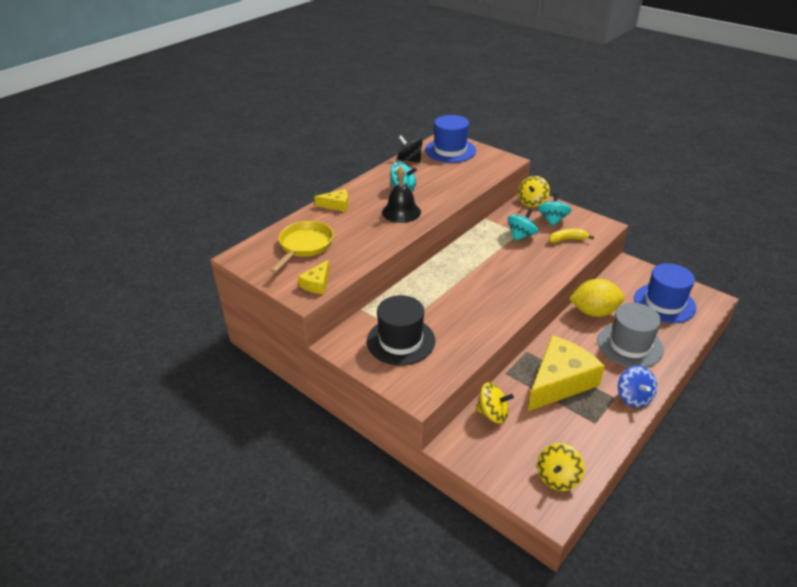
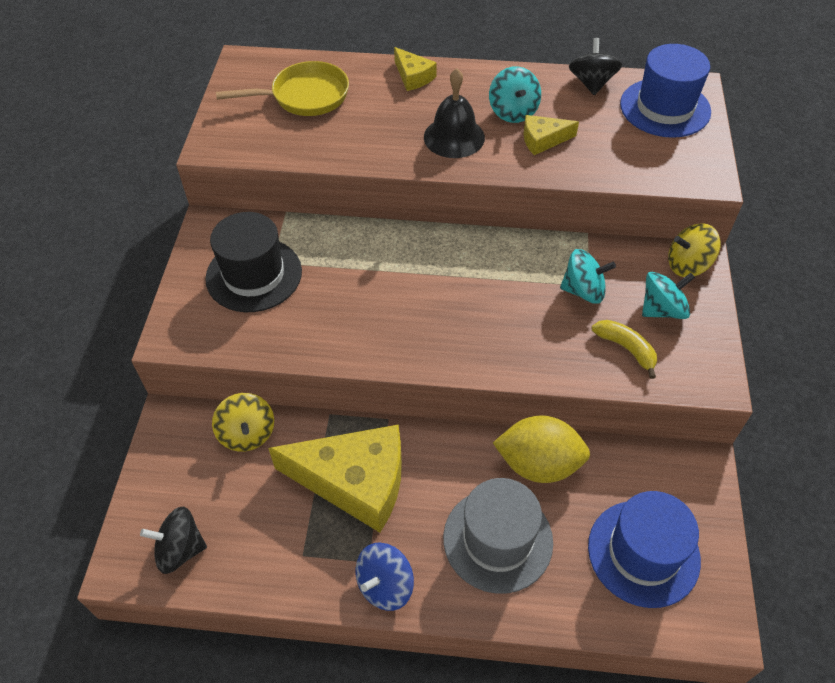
camera: 55 degrees right, 15 degrees up
(317, 284) = (241, 143): yellow cheese -> yellow cheese (543, 140)
(558, 477) = (180, 549): yellow spinning top -> black spinning top
(594, 312) = (538, 464): yellow lemon -> yellow lemon turned 45 degrees counterclockwise

